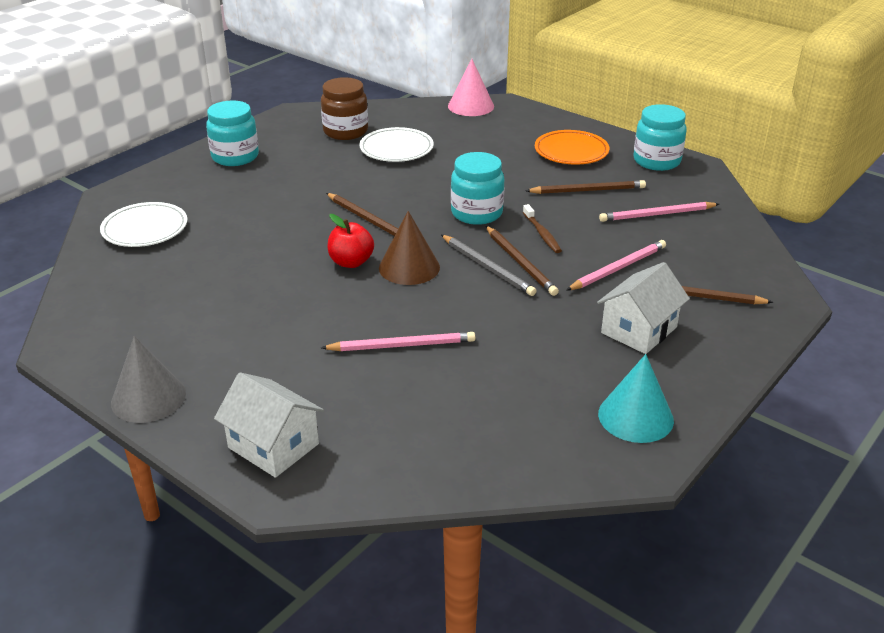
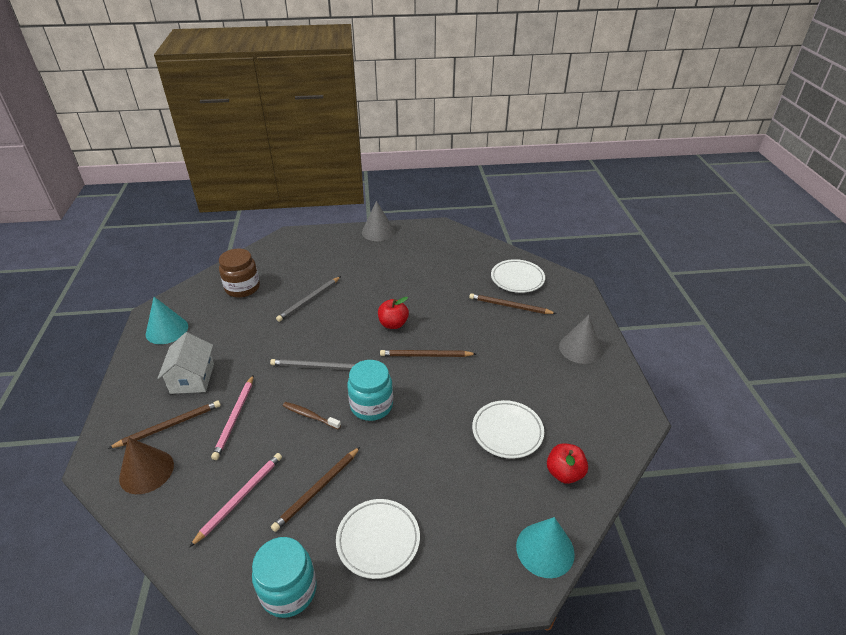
camera: 135 degrees right, 5 degrees up
(235, 157) = (580, 348): turquoise jar -> grey cone
(273, 446) = (310, 243): white house -> none
(345, 131) = (570, 424): brown jar -> brown jar (242, 288)
(399, 119) = (564, 473): none -> red apple
(401, 345) = (309, 300): pink pencil -> grey pencil
(409, 267) = (359, 340): brown cone -> brown cone (146, 471)
(471, 106) = (545, 549): pink cone -> turquoise cone
(520, 262) = (301, 383): brown pencil -> brown pencil (510, 306)
(571, 152) = (378, 540): orange plate -> white plate

